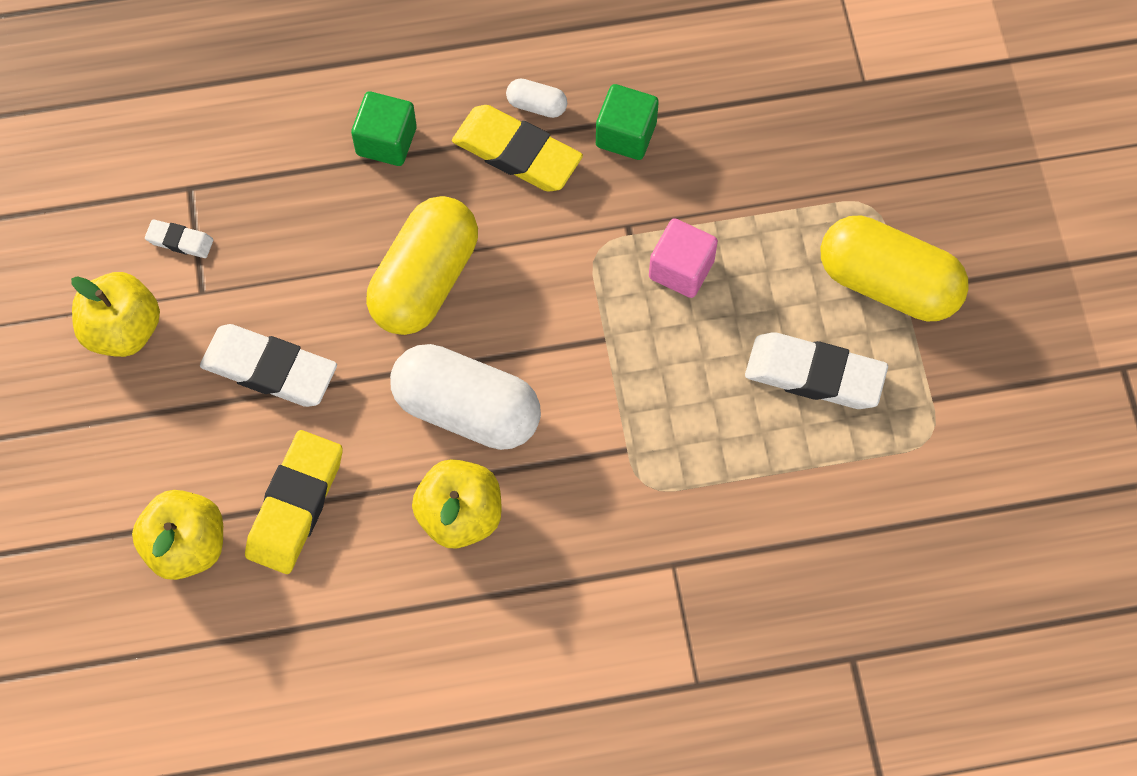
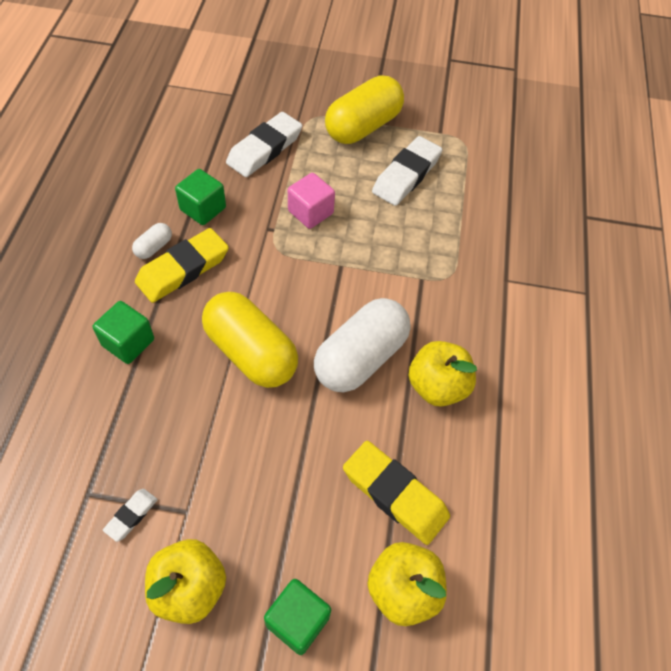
camera: 75 degrees left, 10 degrees down
(122, 447) = (297, 620): none -> green cube
(270, 369) = (275, 479): white eraser -> white eraser (264, 149)

